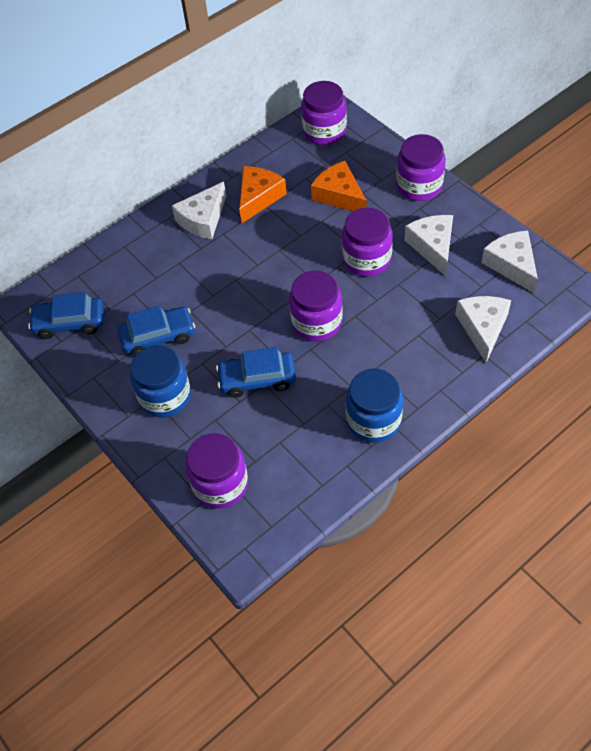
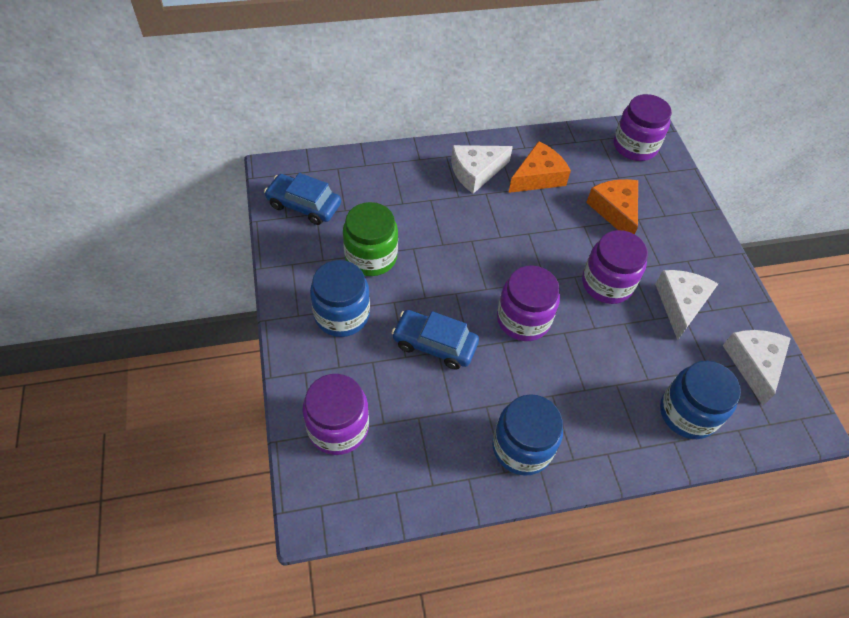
camera: 20 degrees right, 0 degrees up
(158, 336) = (371, 257): blue car -> green jar
(419, 186) = (699, 239): purple jar -> none
(483, 328) = (687, 413): white cheese -> blue jar

